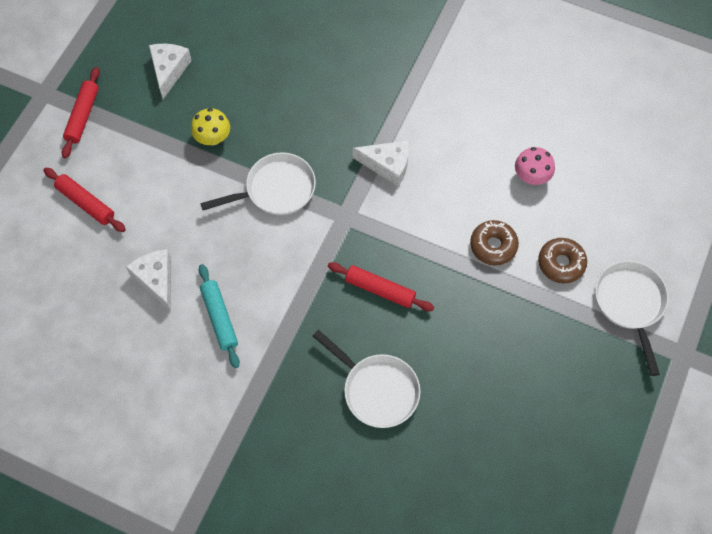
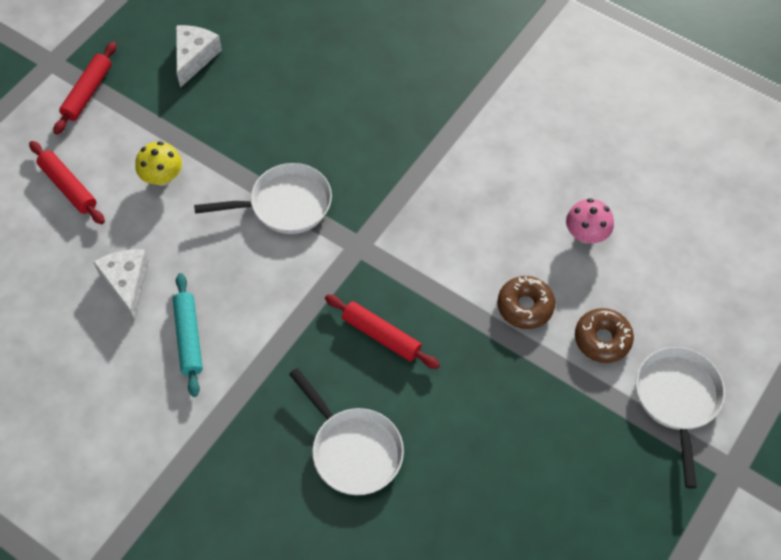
camera: 10 degrees right, 5 degrees down
(213, 138) = (226, 137): yellow mushroom -> yellow mushroom (162, 177)
(387, 165) = (419, 196): white cheese -> none

